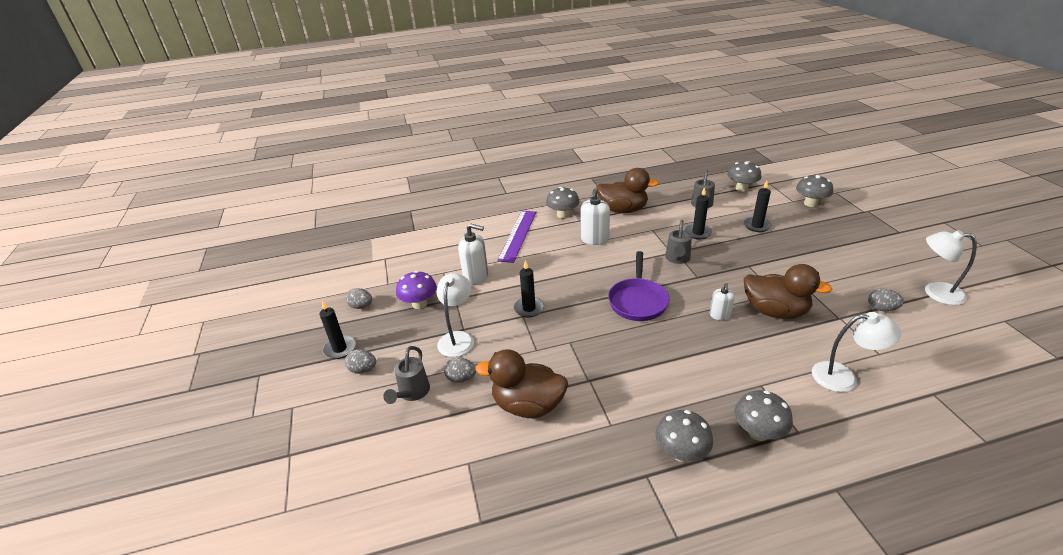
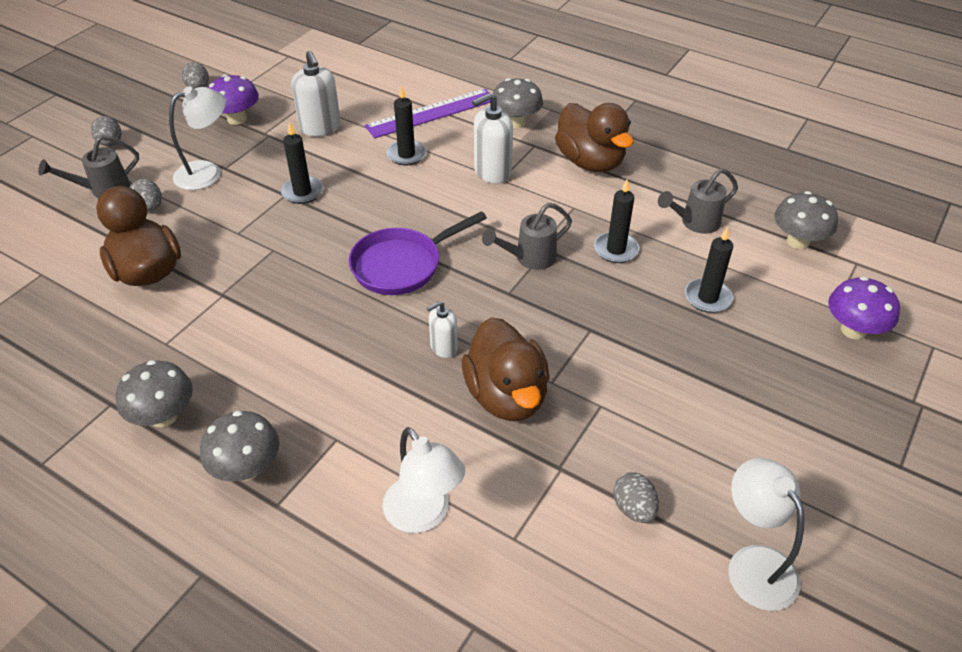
camera: 45 degrees right, 10 degrees up
(340, 349) = (127, 113): black candle -> black candle (406, 155)
(810, 203) = (853, 330): grey mushroom -> purple mushroom

